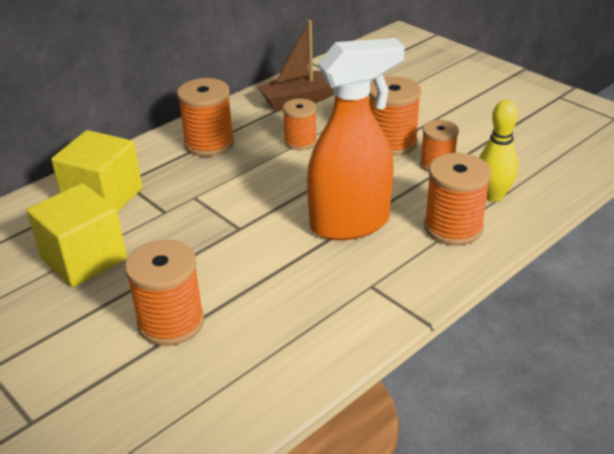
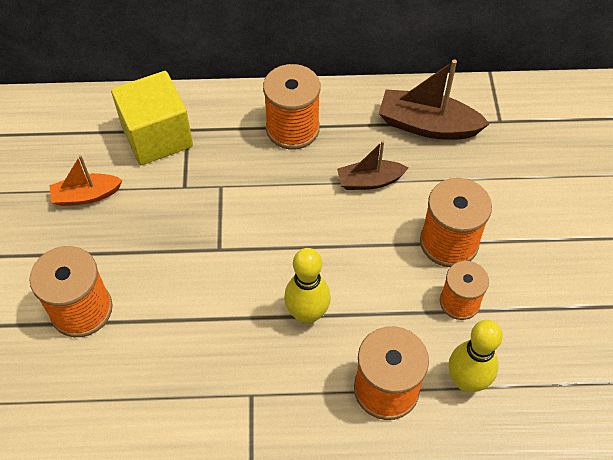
camera: 40 degrees right, 20 degrees up
(84, 259) = (86, 195): yellow cube -> orange boat
(300, 141) = (369, 181): orange spool -> brown boat
(350, 224) = (307, 314): orange spray bottle -> yellow bowling pin

